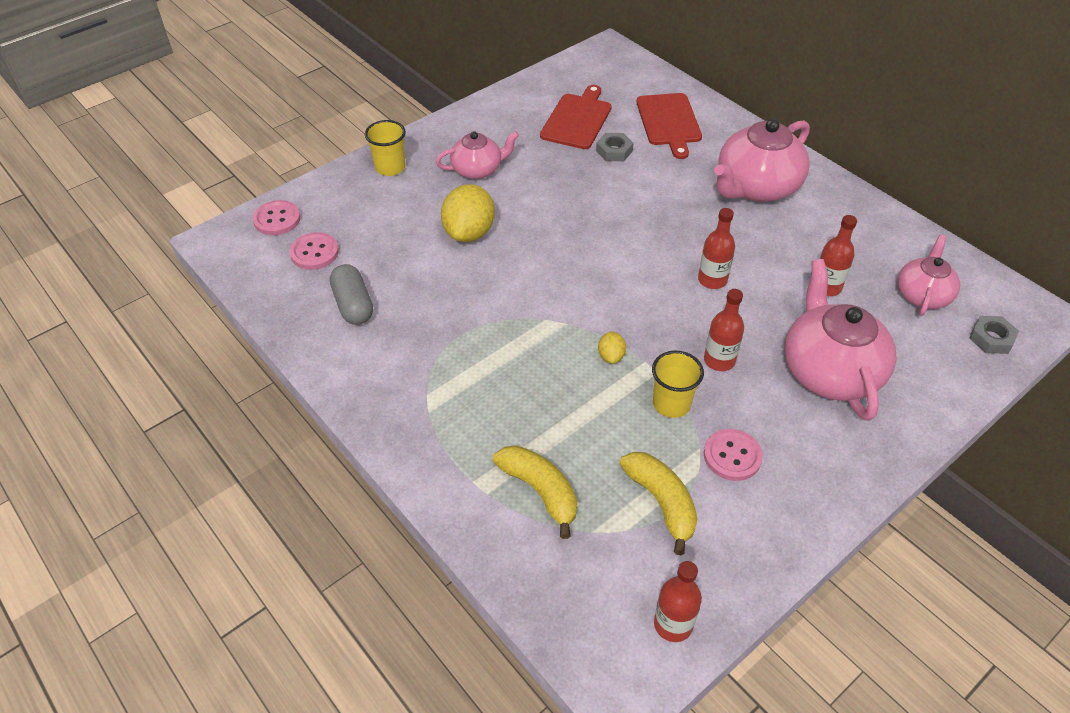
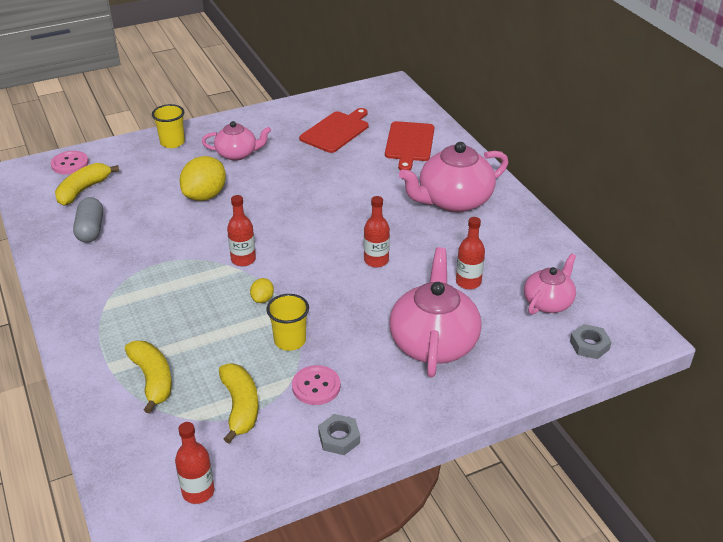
camera: 15 degrees right, 10 degrees down
(314, 252) = (83, 190): pink button -> yellow banana
(614, 151) = (352, 157): grey nut -> grey nut (339, 438)
(719, 360) = (347, 318): red bottle -> red bottle (243, 259)

